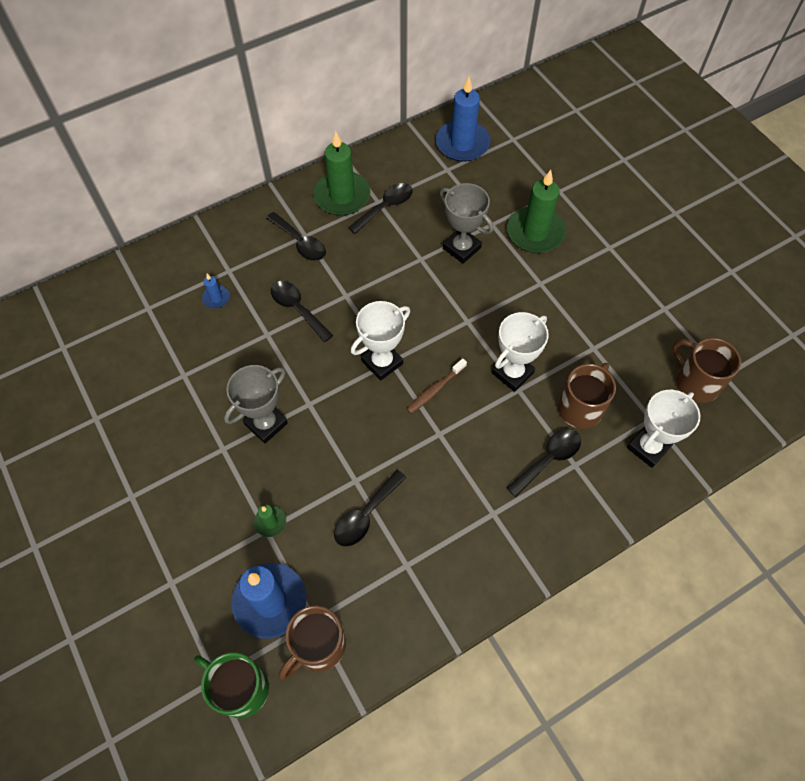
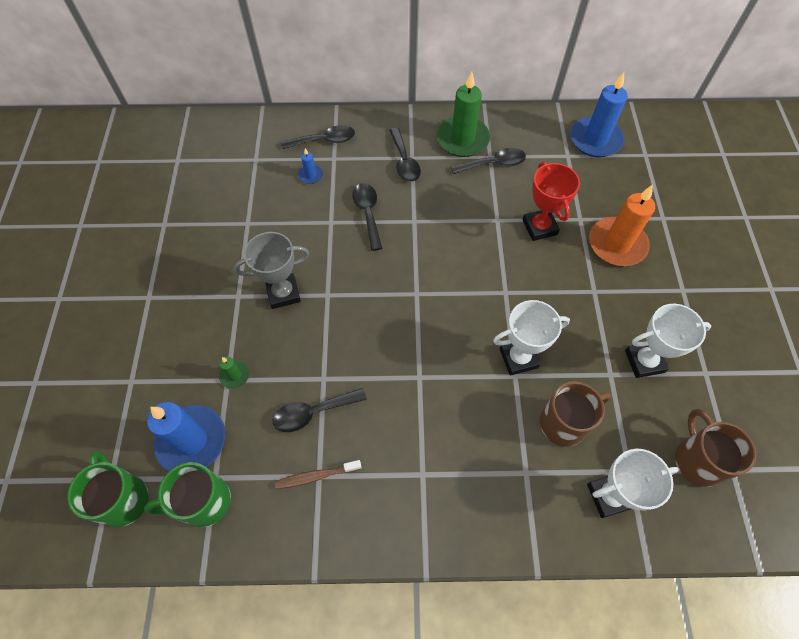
camera: 30 degrees right, 0 degrees up
(318, 646) = (203, 502): brown mug -> green mug
(382, 362) = (409, 291): white trophy -> white trophy (644, 361)
(435, 389) = (439, 337): brown toothbrush -> brown toothbrush (316, 476)
(461, 248) = (539, 227): grey trophy -> red trophy
(535, 232) = (617, 244): green candle -> orange candle
(548, 459) = (504, 454): black spoon -> black spoon (324, 140)

